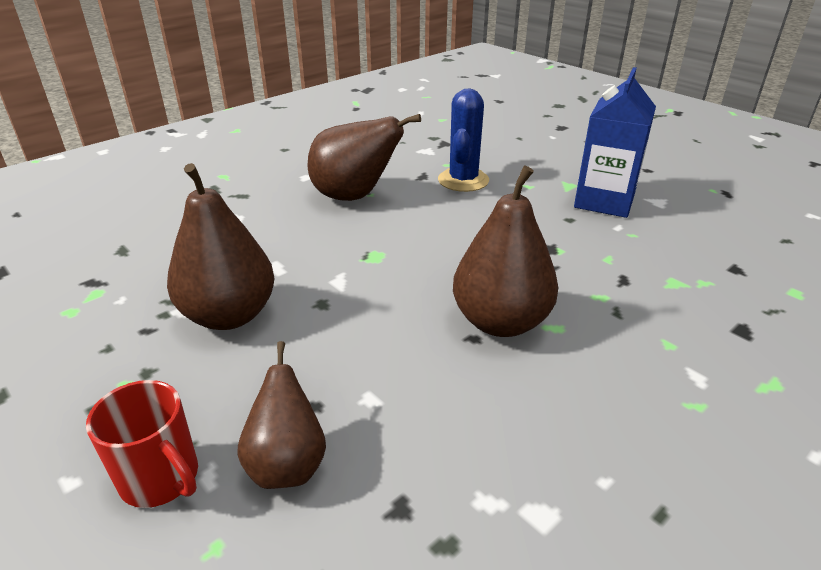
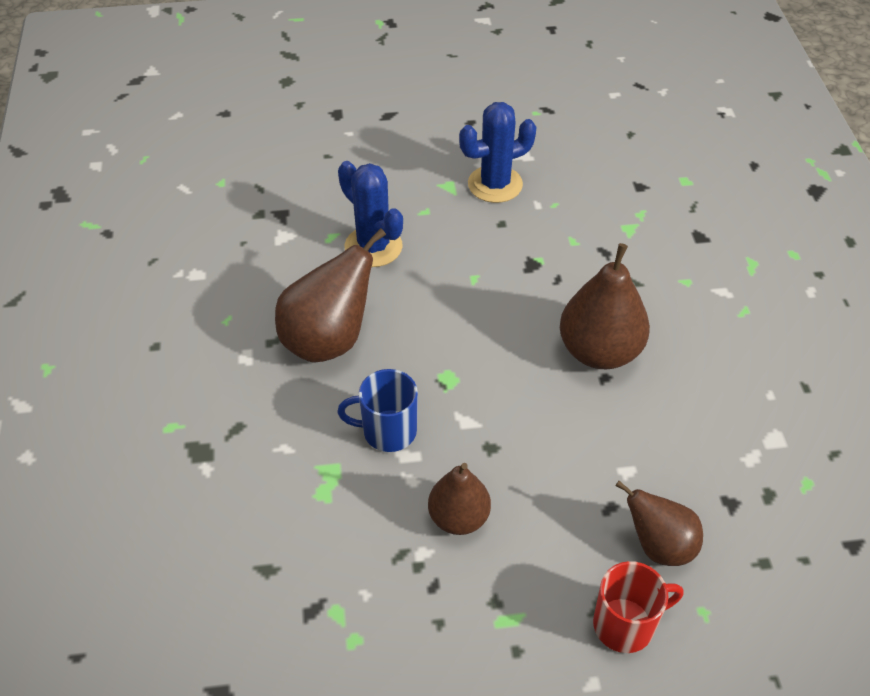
camera: 55 degrees left, 15 degrees up
(229, 315) = (458, 518): brown pear -> brown pear, size x0.63
(292, 249) = (388, 431): none -> blue mug
(604, 201) = (495, 184): blue carton -> blue cactus

